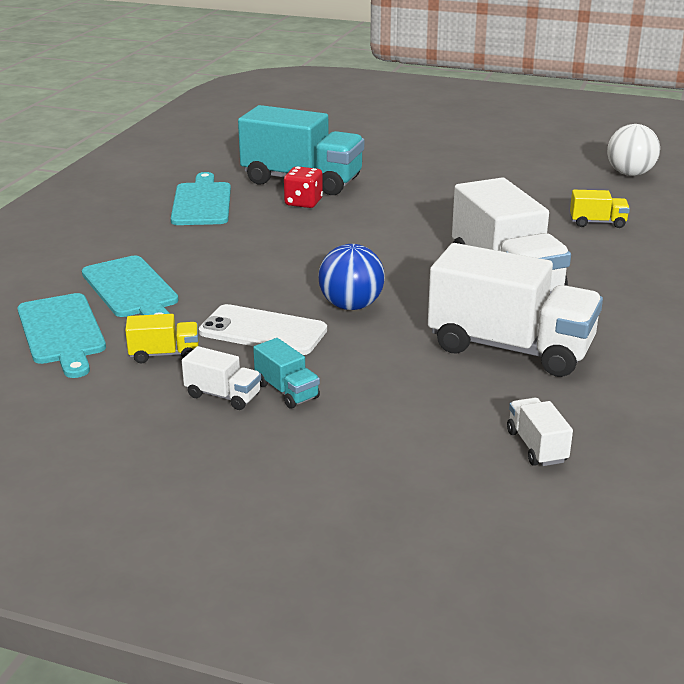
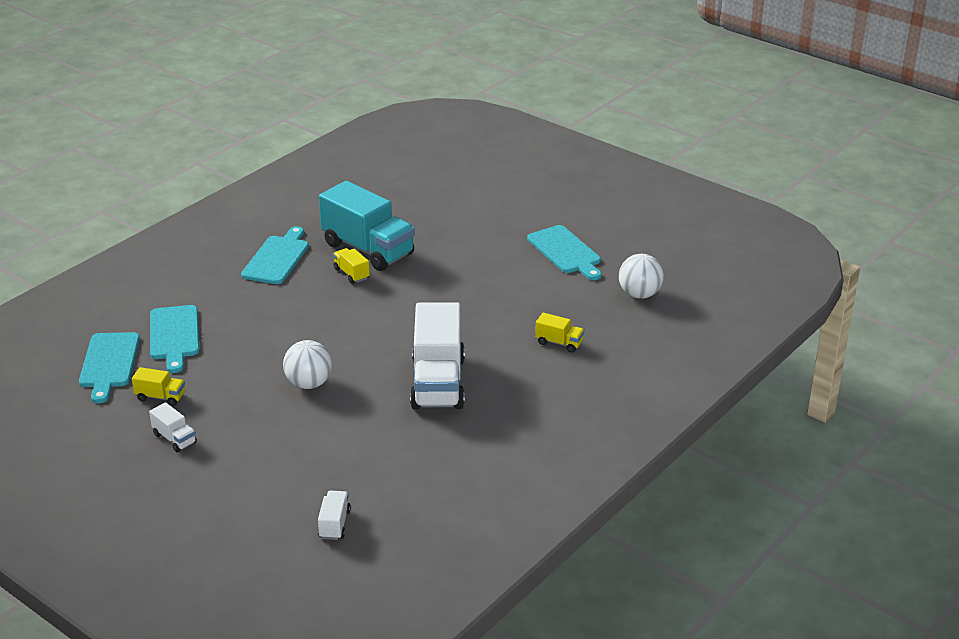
camera: 20 degrees right, 5 degrees up
(263, 331) = (235, 392): white phone -> none
(287, 391) = (215, 445): turquoise truck -> none
(303, 202) = (351, 274): red dice -> yellow truck
(351, 306) = (309, 384): blue ball -> white ball
(510, 348) = (386, 445): white truck -> none
(516, 154) = (565, 252): none -> turquoise cutting board

